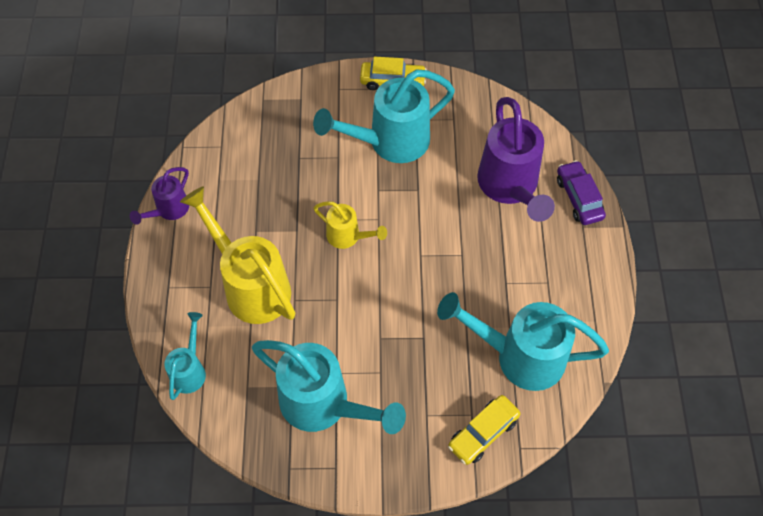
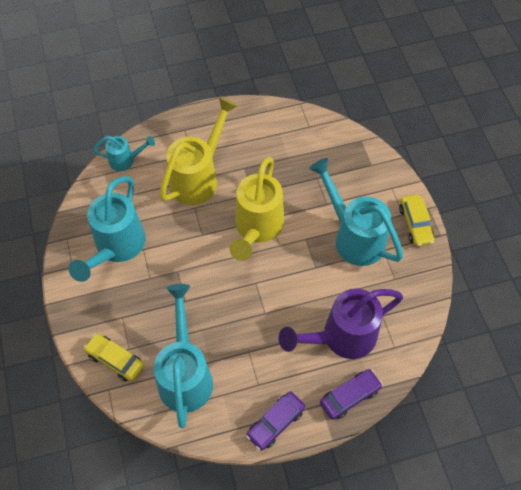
camera: 75 degrees right, 0 degrees up
(169, 210) = (244, 111): purple watering can -> none
(348, 237) = (257, 228): yellow watering can -> yellow watering can, size x1.90
(595, 275) = (275, 423): none -> purple car

